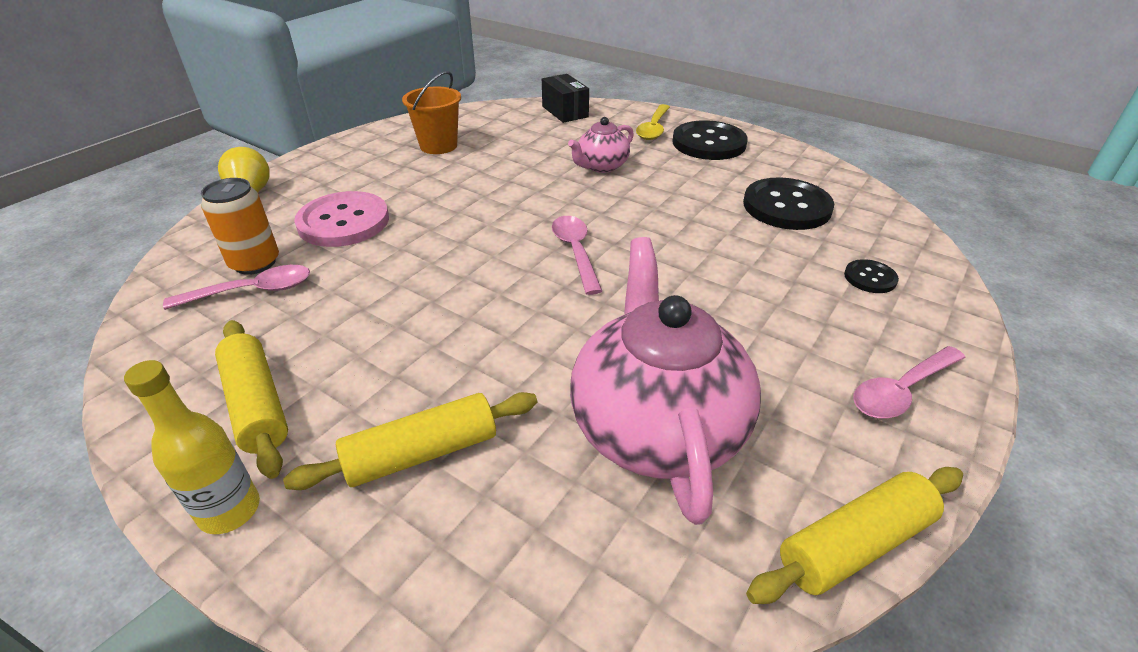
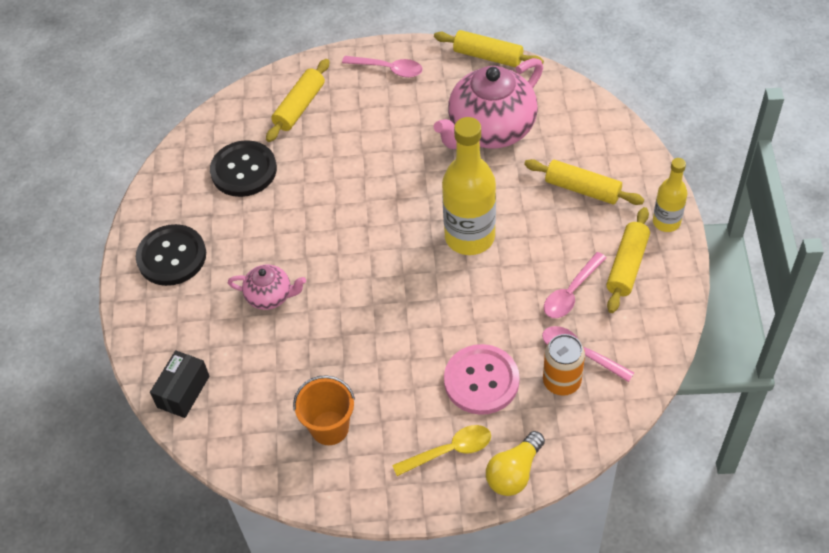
camera: 125 degrees left, 15 degrees up
(500, 300) = (469, 237): none -> yellow bottle
(575, 252) = (394, 237): pink spoon -> pink spoon (571, 293)
(653, 128) = (170, 306): yellow spoon -> yellow spoon (449, 451)
(870, 278) = (299, 107): black button -> yellow rolling pin

